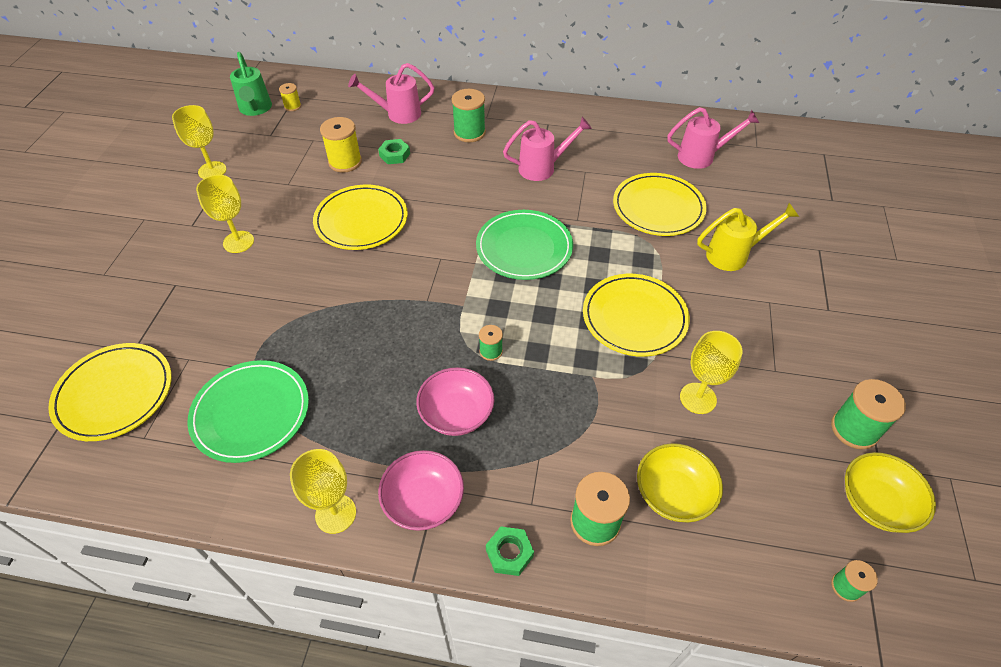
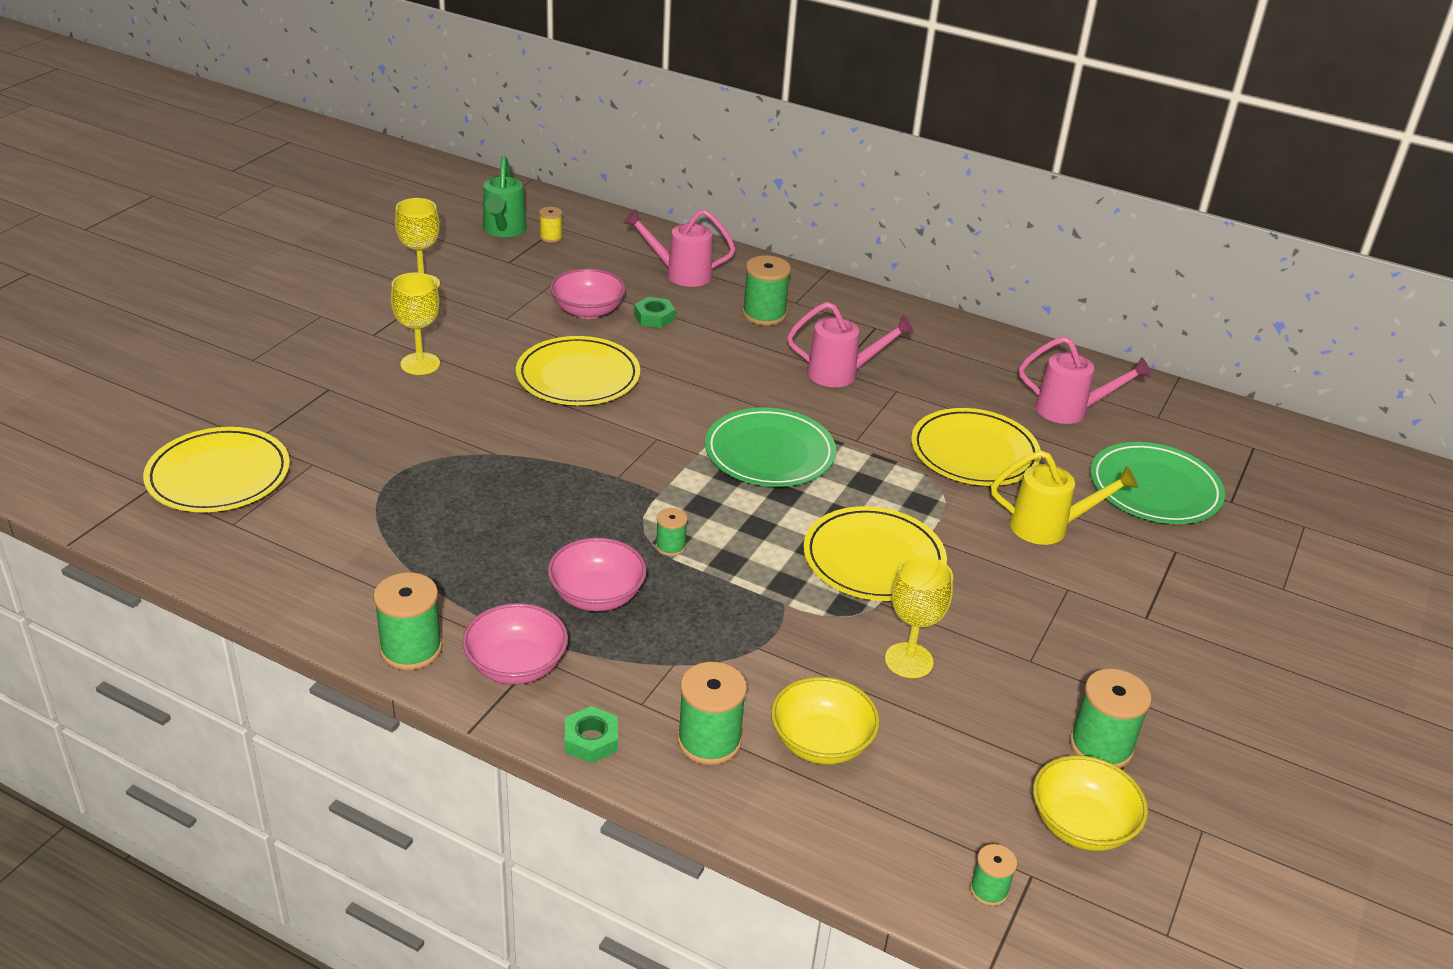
camera: 15 degrees right, 15 degrees down
(251, 413) = (360, 532): green plate -> green plate (1154, 488)
(335, 514) = (411, 649): yellow goblet -> green spool
(345, 162) = (588, 311): yellow spool -> pink bowl

